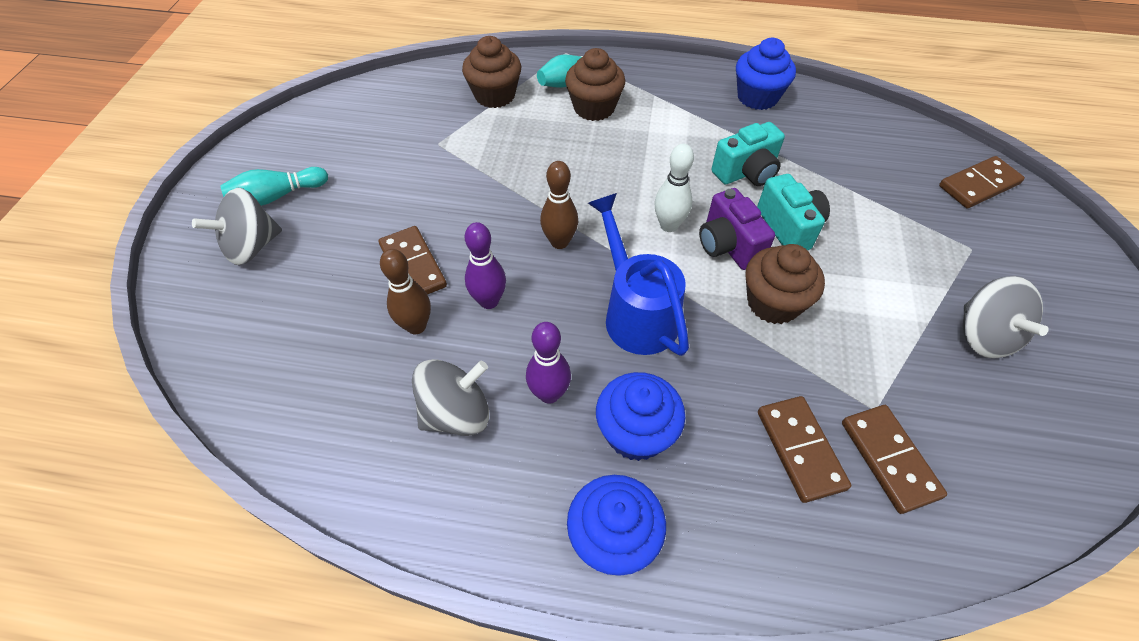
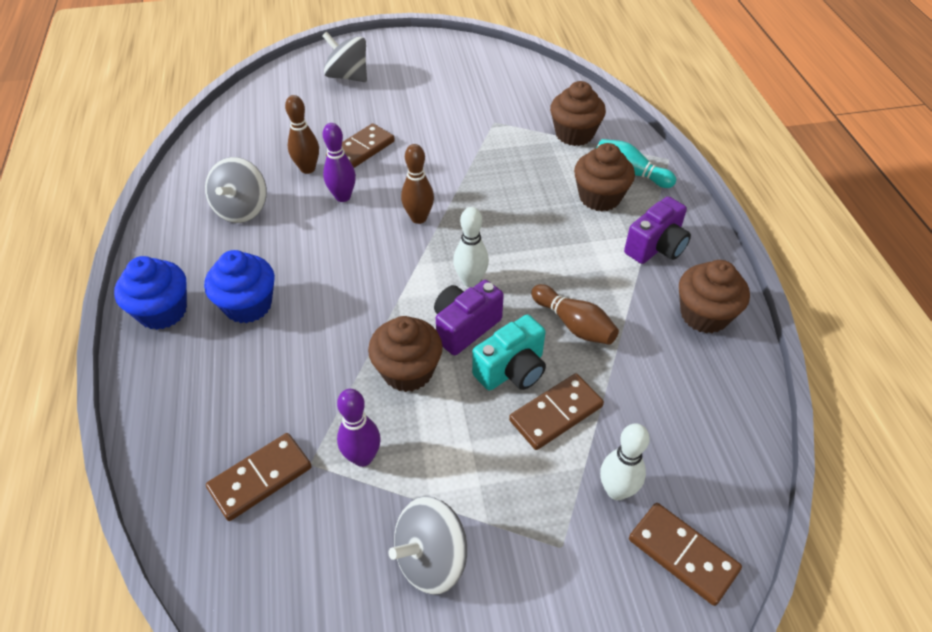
camera: 70 degrees right, 5 degrees down
(277, 196) = (397, 69): turquoise bowling pin -> none
(456, 413) = (242, 209): grey spinning top -> grey spinning top turned 60 degrees clockwise
(549, 394) = (269, 250): purple bowling pin -> purple bowling pin (362, 457)
(636, 313) = (361, 281): blue watering can -> none
(672, 96) = (656, 247): none -> purple camera
(746, 172) = (574, 324): turquoise camera -> brown bowling pin
(757, 97) = (704, 315): blue cupcake -> brown cupcake
(800, 449) = (256, 411): brown domino -> brown domino (556, 413)
(922, 201) = (616, 490): none -> white bowling pin

